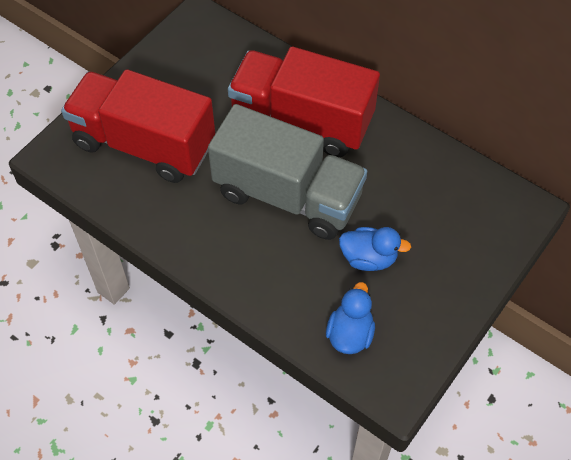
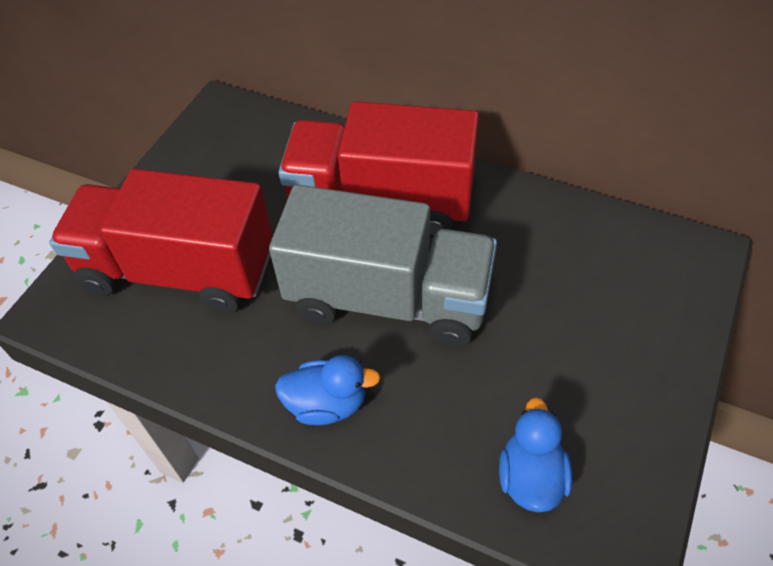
camera: 10 degrees left, 5 degrees down
(369, 258) = (522, 361): blue duck -> blue duck (327, 404)

